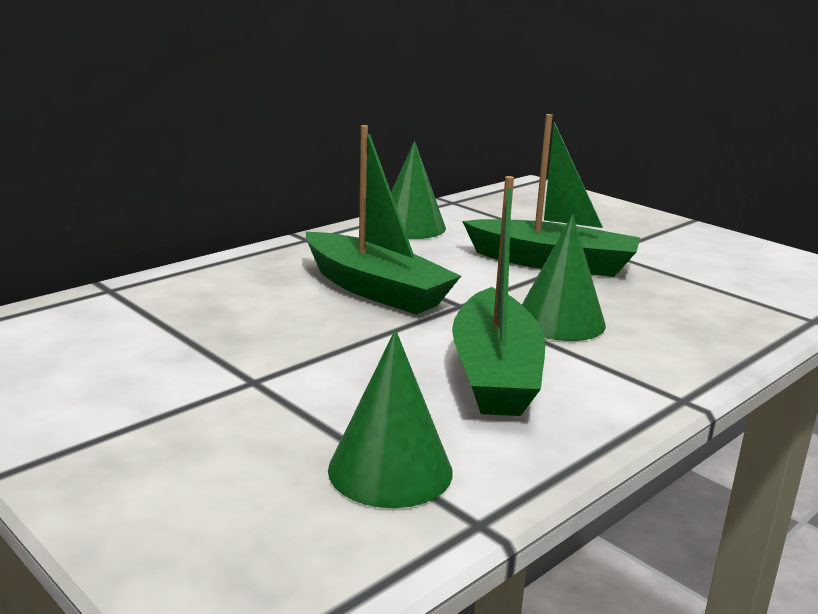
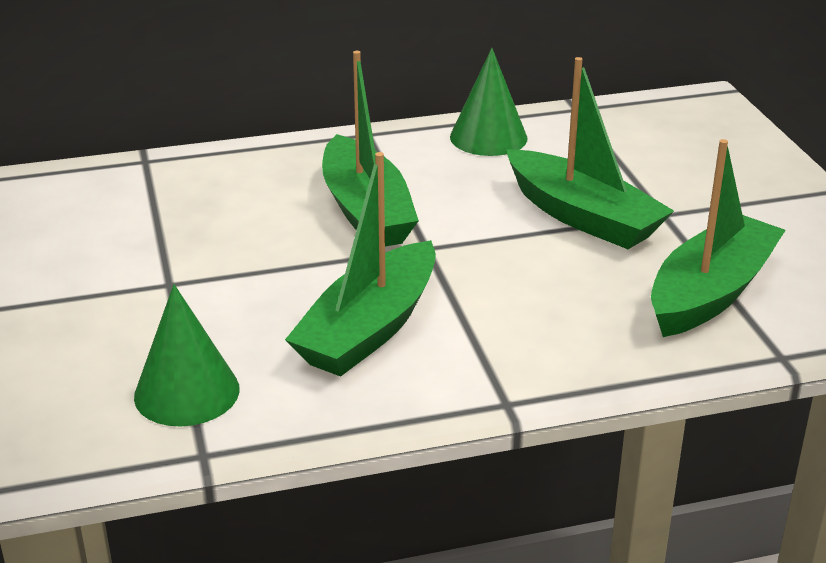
camera: 30 degrees right, 10 degrees up
(560, 321) = (499, 289): green cone -> none
(709, 291) = (711, 293): none -> green boat

